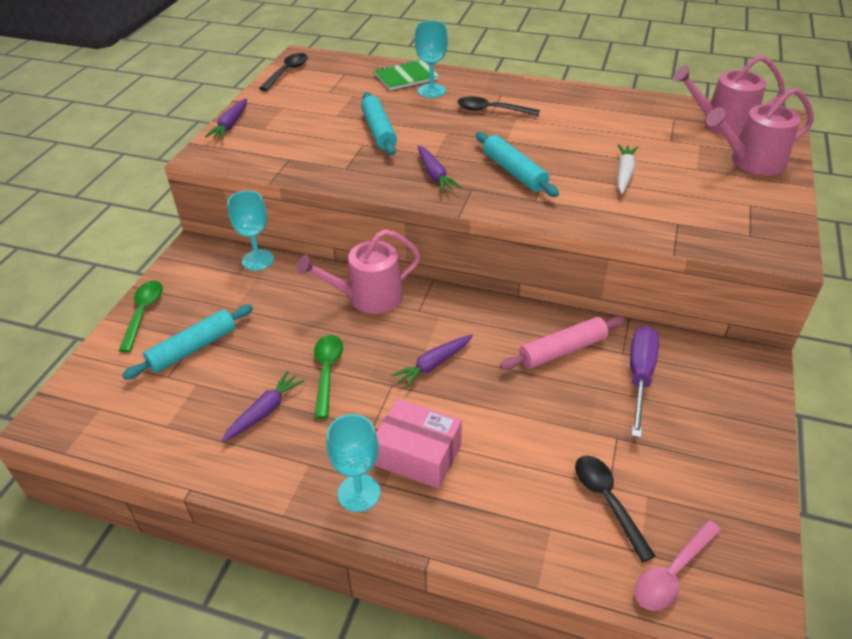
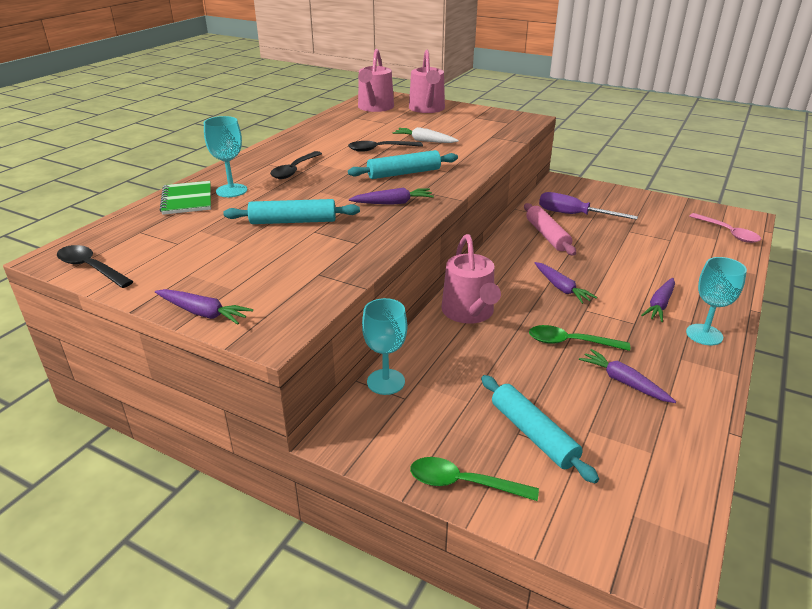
camera: 80 degrees left, 10 degrees down
(418, 455) = (659, 305): pink box -> purple carrot
(608, 502) = (683, 242): black spoon -> black spoon (380, 149)

